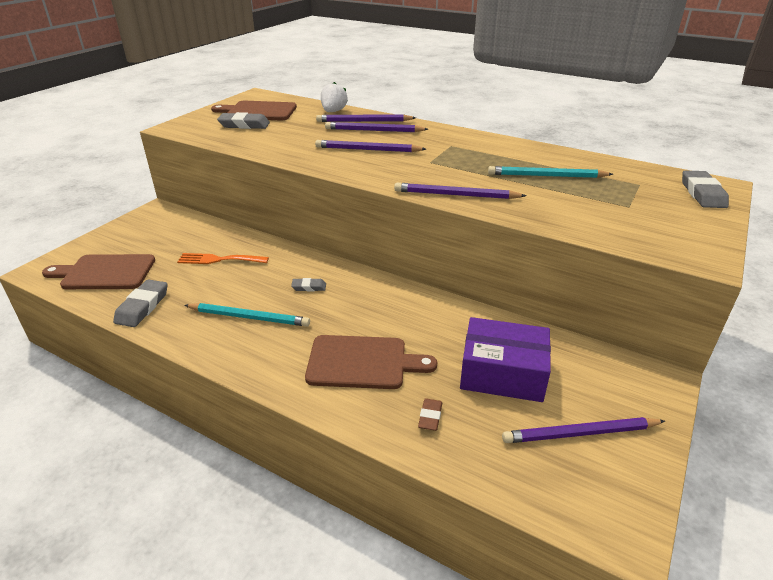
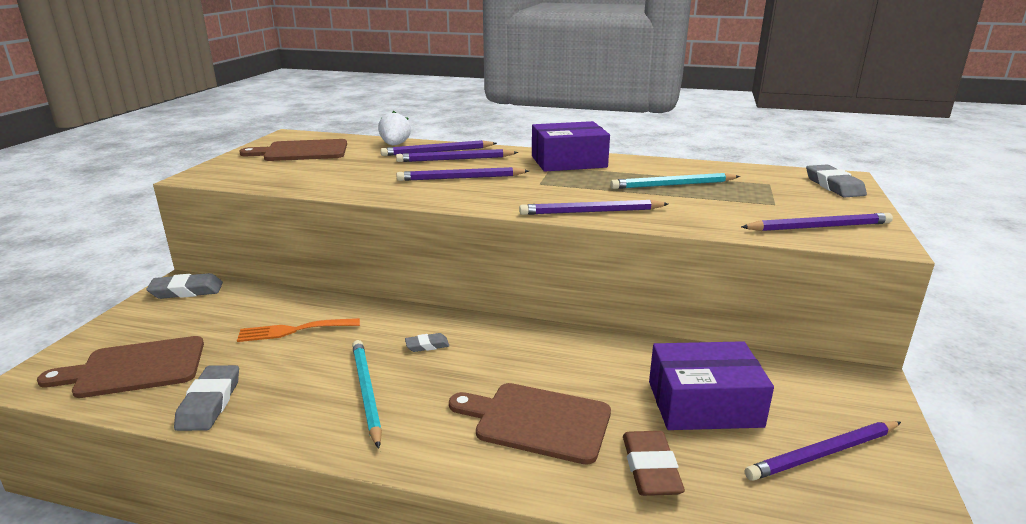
camera: 15 degrees left, 10 degrees down
(244, 125) = (292, 166): grey eraser -> grey eraser (187, 291)
(249, 317) = (366, 392): turquoise pencil -> turquoise pencil turned 105 degrees counterclockwise
(362, 362) = (537, 421): brown cutting board -> brown cutting board turned 150 degrees counterclockwise
(430, 417) = (650, 468): brown eraser -> brown eraser, size x1.76
(468, 142) = (568, 161): none -> purple box
(654, 235) = (819, 227): none -> purple pencil

